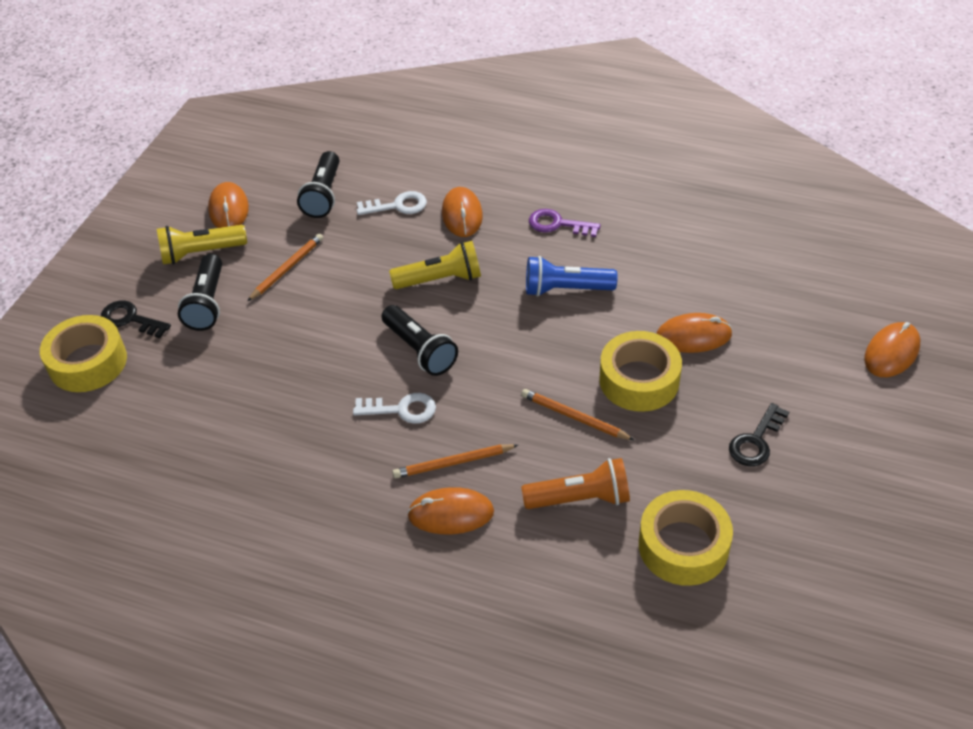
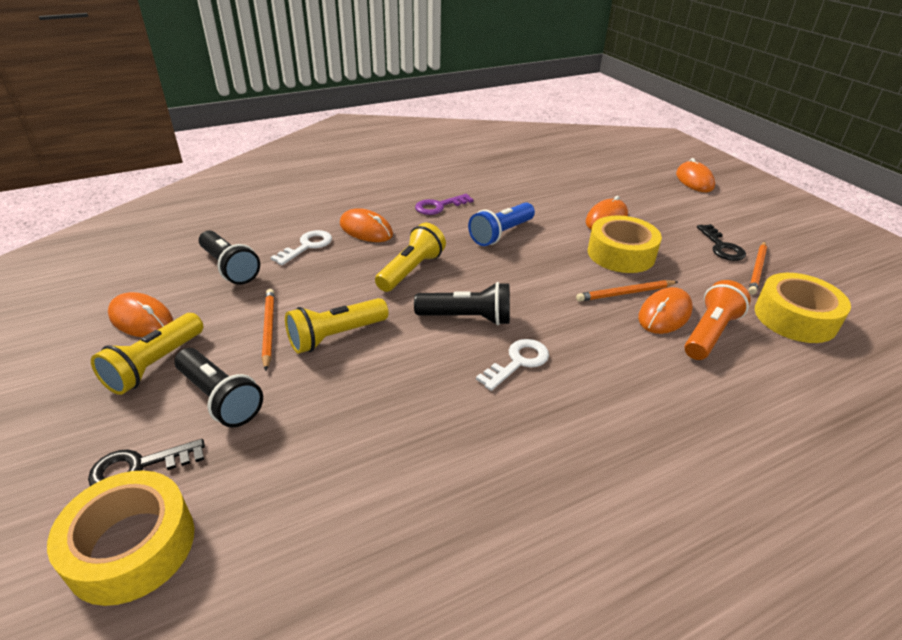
camera: 50 degrees left, 10 degrees down
(318, 303) = (335, 336): none -> yellow flashlight
(451, 514) = (665, 402): orange mouse -> orange mouse (665, 314)
(453, 463) = (609, 369): orange pencil -> orange pencil (757, 269)

